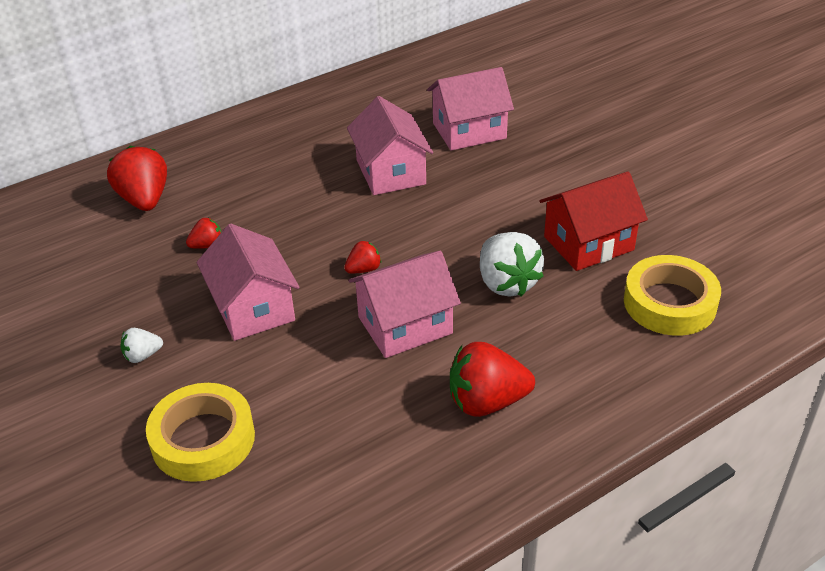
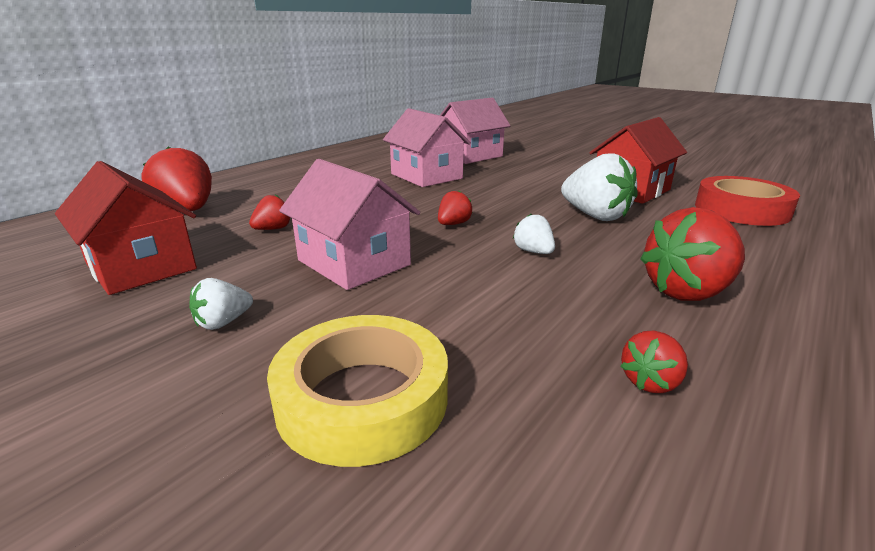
camera: 20 degrees left, 15 degrees down
(99, 279) = (141, 266): none -> red house
(378, 471) = (651, 382): none -> red strawberry
(405, 325) = (533, 252): pink house -> white strawberry
(669, 303) = (741, 210): yellow tape -> red tape

